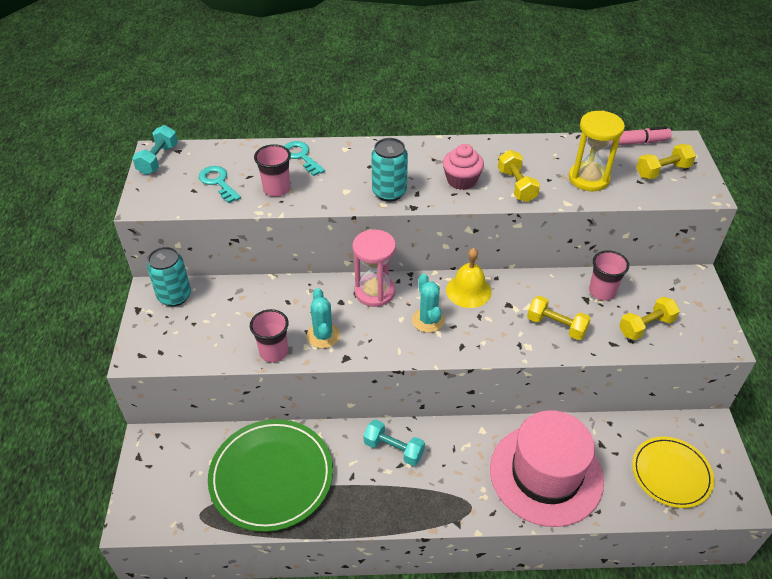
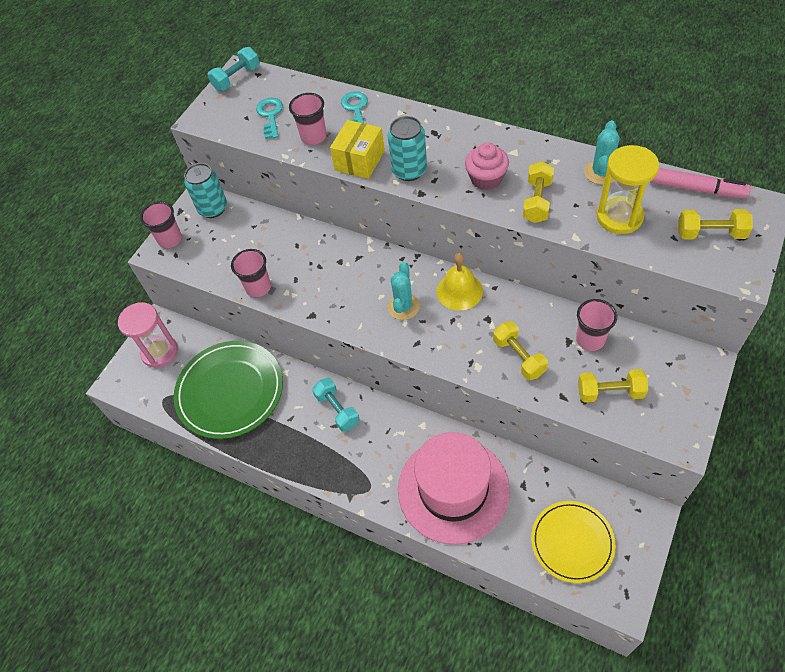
camera: 35 degrees right, 10 degrees up
(144, 339) = (170, 239): none -> pink cup
(323, 335) = (306, 287): turquoise cactus -> turquoise cactus (601, 172)
(336, 196) = (359, 160): none -> yellow box
(374, 292) = (374, 262): pink hourglass -> pink hourglass (159, 352)

